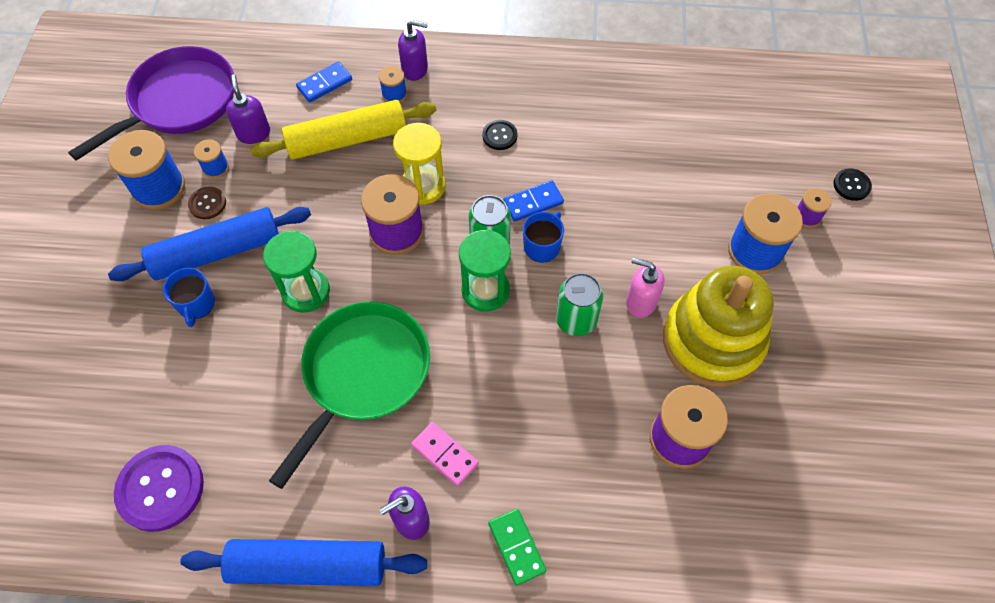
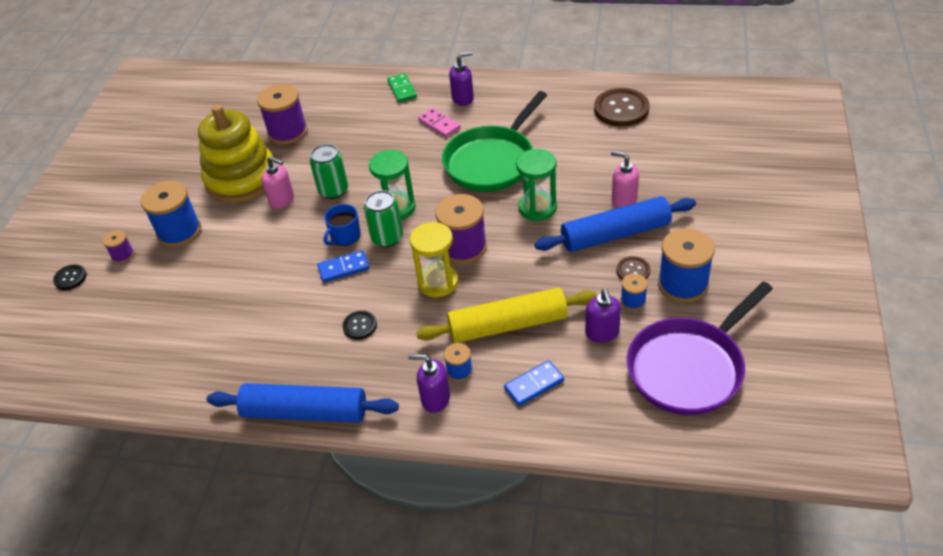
camera: 170 degrees left, 15 degrees down
(160, 488) = (621, 109): purple button -> brown button
(196, 304) = (623, 200): blue mug -> pink soap dispenser
(308, 566) = (524, 81): blue rolling pin -> blue rolling pin (305, 412)

